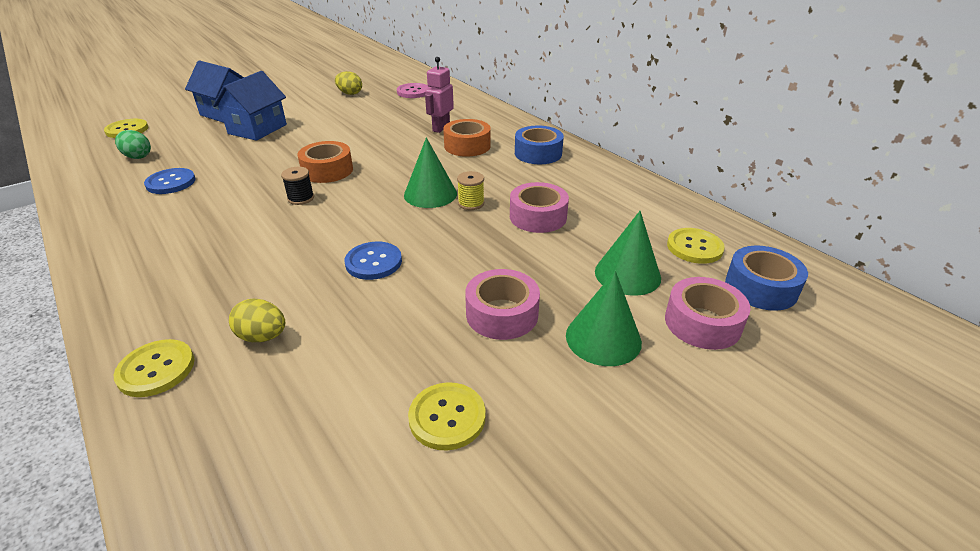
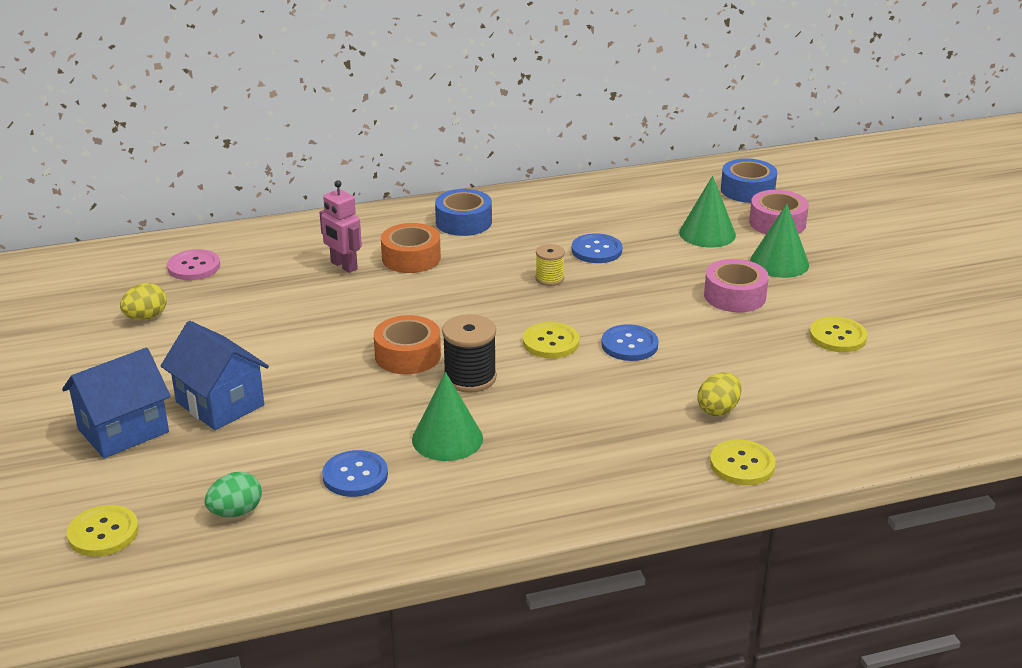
camera: 70 degrees left, 5 degrees down
(301, 198) = (470, 378): black spool -> black spool, size x1.64
(430, 194) = (514, 297): green cone -> green cone (447, 438)
(538, 217) = (596, 250): pink tape -> blue button
(694, 247) = (684, 197): yellow button -> yellow button (550, 342)

